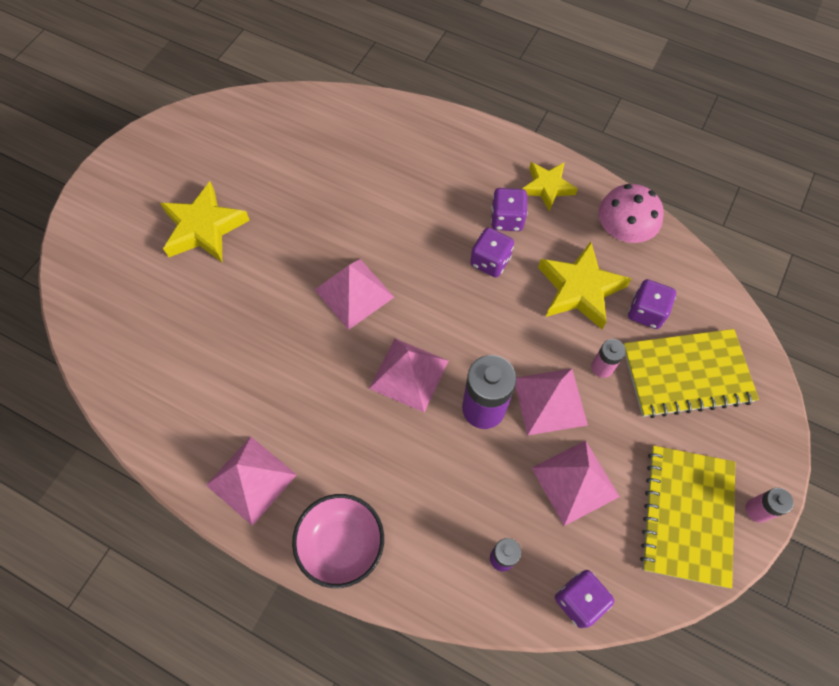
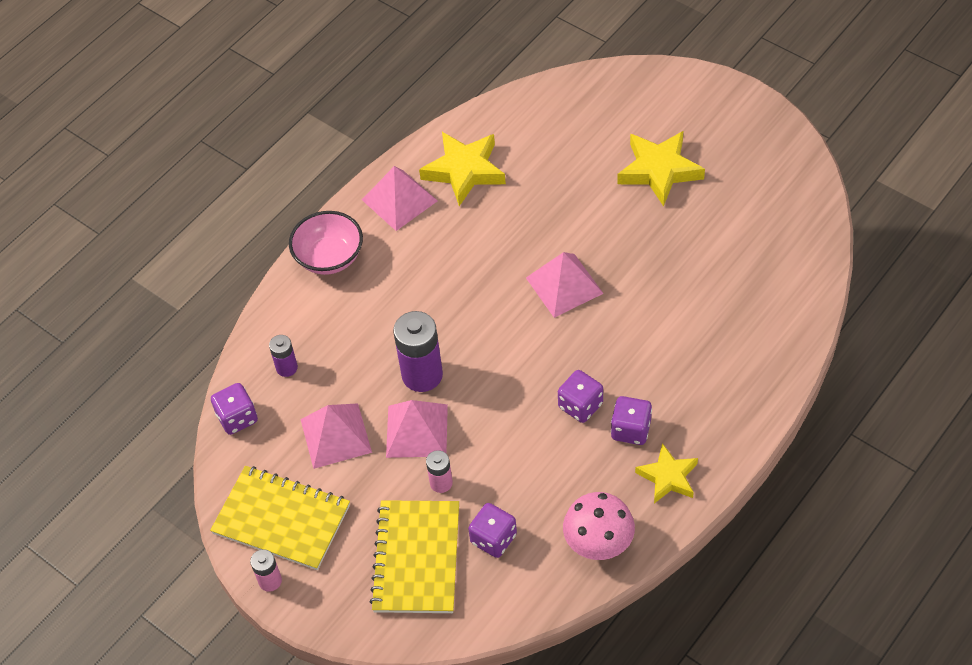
camera: 105 degrees right, 10 degrees down
(409, 374) = (469, 320): pink pyramid -> none
(579, 289) = (532, 482): yellow star -> yellow star (464, 171)

